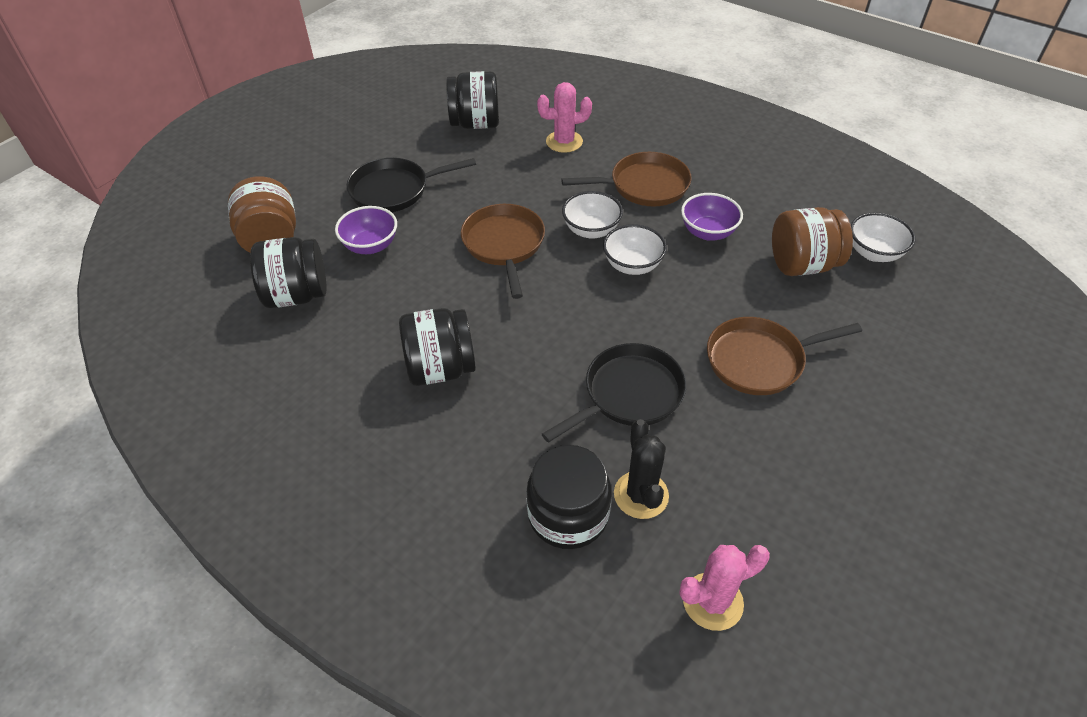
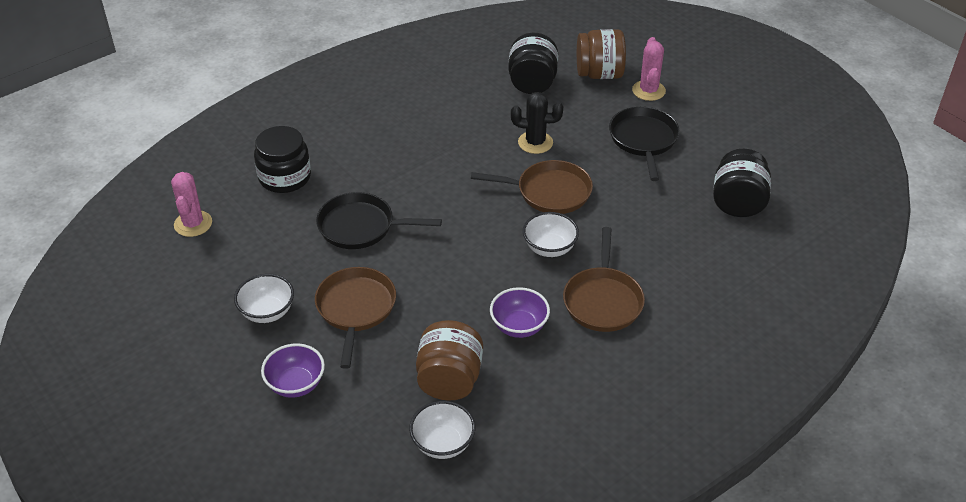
camera: 105 degrees right, 5 degrees down
(370, 246) = (574, 121): purple bowl -> purple bowl (296, 384)
(440, 368) = (430, 141): black jar -> none
(564, 142) = (692, 259): pink cactus -> pink cactus (648, 91)
(629, 394) = (361, 227): black pan -> black pan turned 120 degrees clockwise
(632, 265) = (494, 263): white bowl -> white bowl (267, 312)
(641, 495) = (279, 212): black cactus -> black cactus (535, 142)

